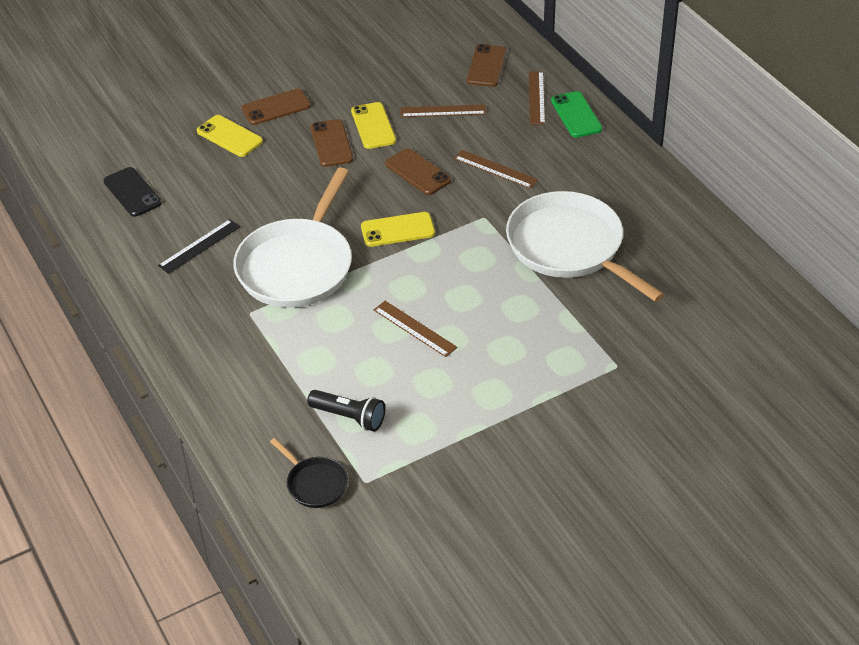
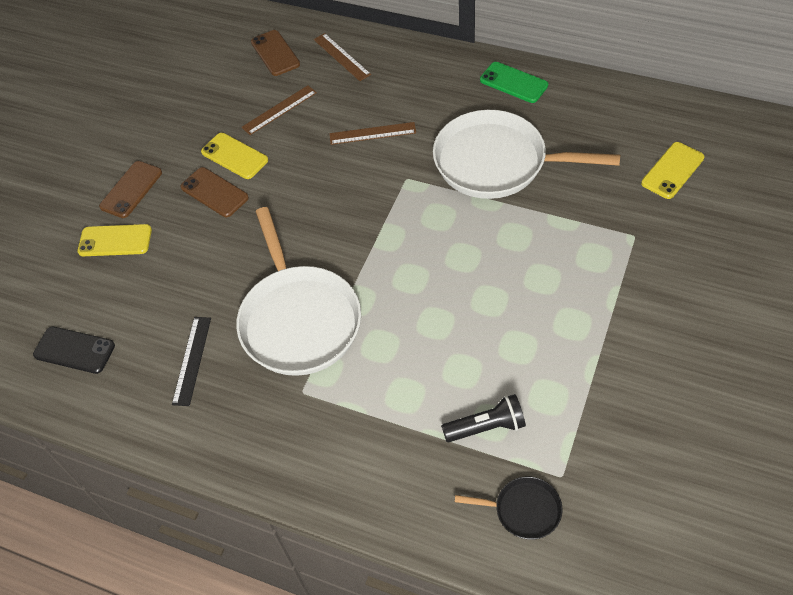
camera: 35 degrees left, 10 degrees up
(397, 230) = (349, 233): yellow phone -> yellow phone (672, 170)
(414, 328) = (454, 310): brown ruler -> none
(418, 172) = (313, 173): brown phone -> none
(576, 115) = (386, 53): green phone -> green phone (513, 83)

